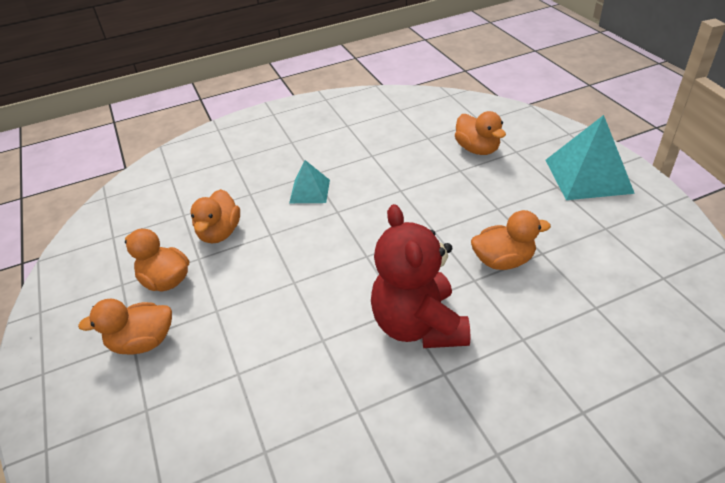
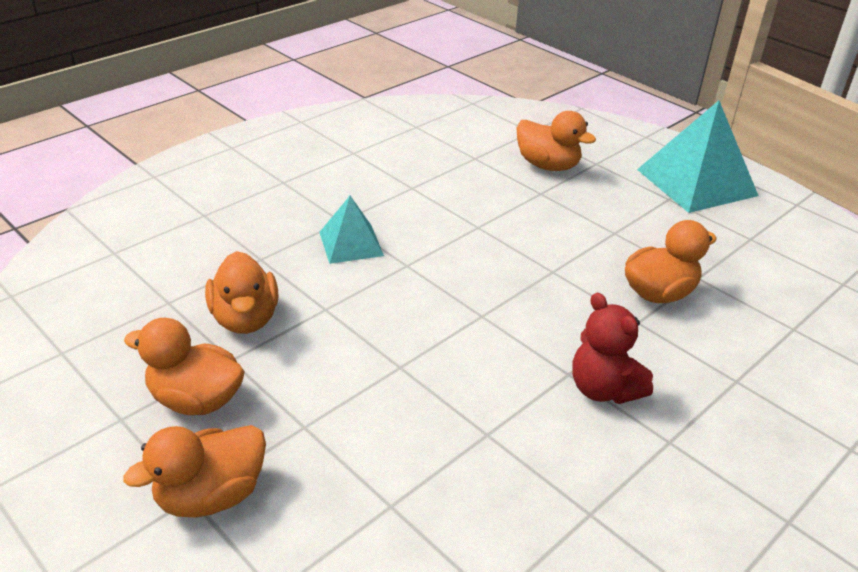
camera: 25 degrees left, 5 degrees down
(418, 325) = (603, 389): red teddy bear -> red teddy bear, size x0.59

